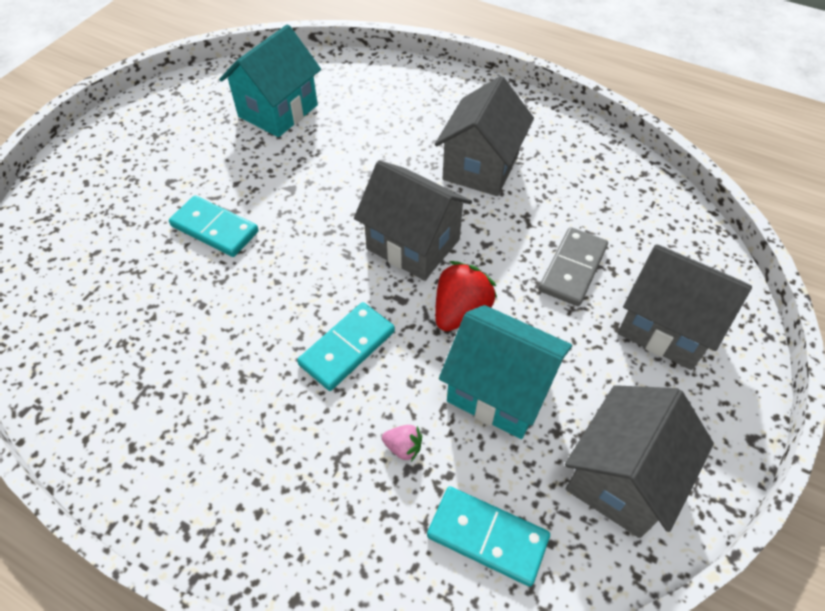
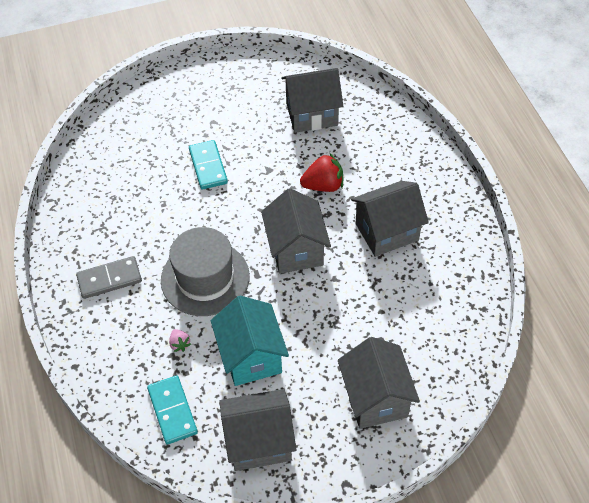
camera: 45 degrees right, 0 degrees up
(278, 111) = (312, 114): turquoise house -> grey house
(347, 348) = (205, 278): turquoise domino -> grey hat
(460, 311) = (278, 304): red strawberry -> red strawberry (323, 185)
(572, 268) = (365, 328): grey domino -> grey domino (109, 279)

